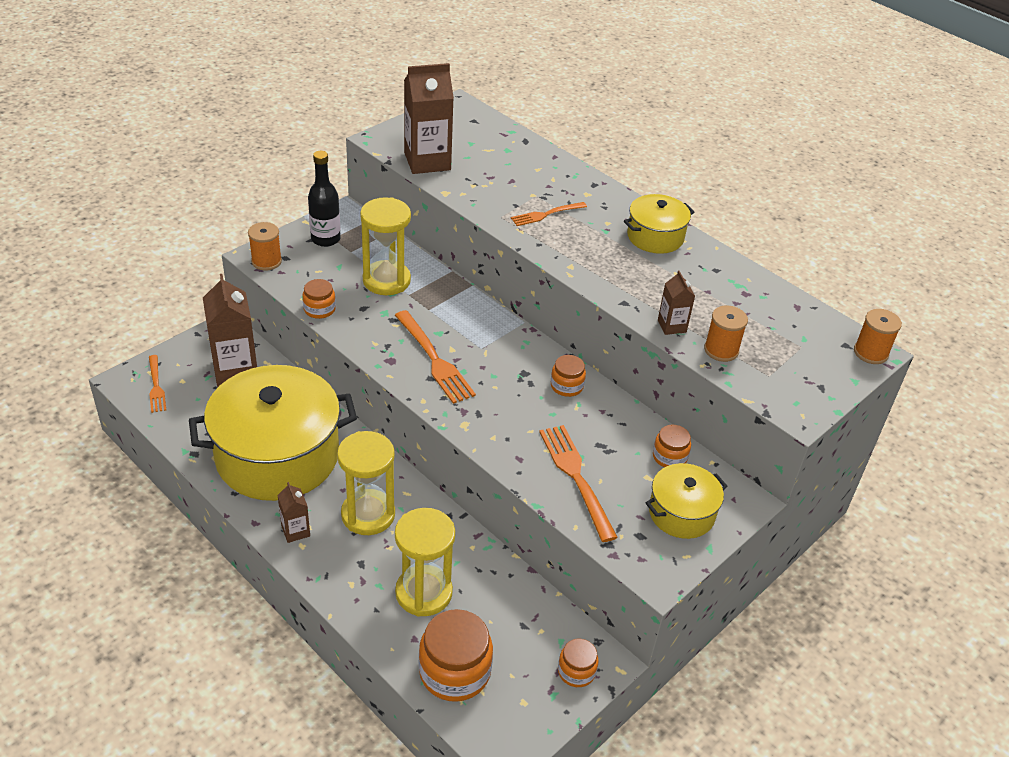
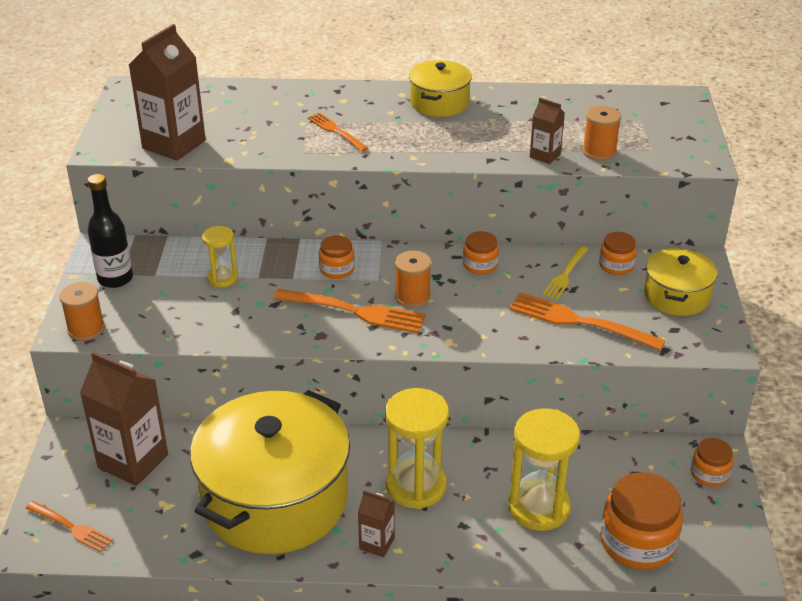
camera: 40 degrees left, 5 degrees down
(319, 309) = (198, 336): orange jar -> orange jar (337, 269)
(386, 280) = (222, 278): yellow hourglass -> yellow hourglass, size x0.55
(546, 214) = (336, 131): orange fork -> orange fork turned 120 degrees clockwise
(619, 436) = (565, 275): none -> yellow fork
(870, 353) = (684, 98): orange spool -> orange spool (412, 297)

